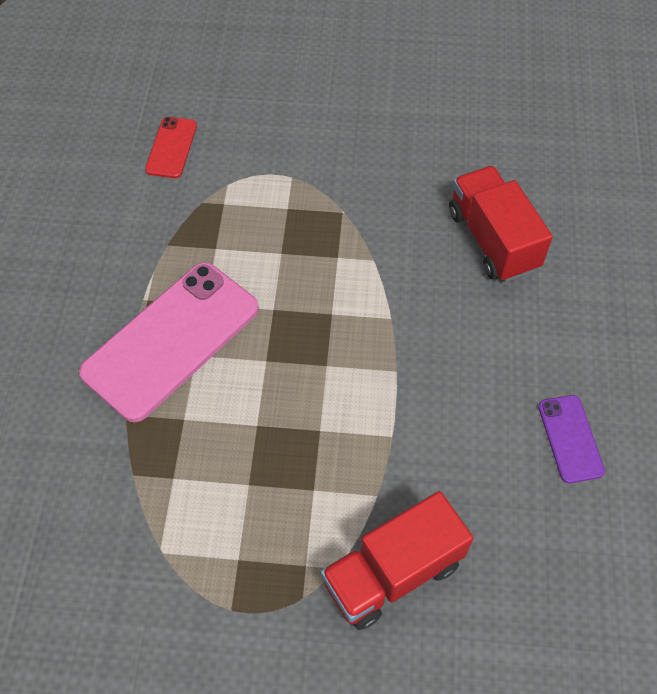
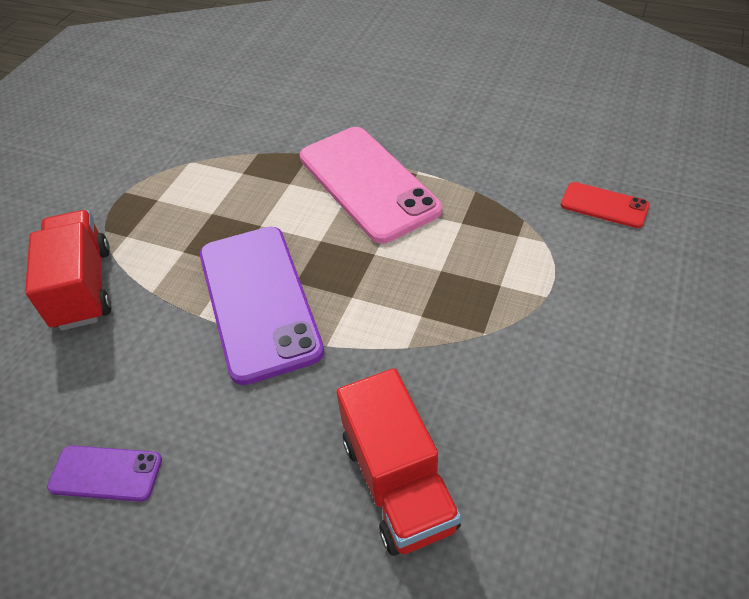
camera: 110 degrees right, 10 degrees down
(359, 389) = (259, 301): none -> purple phone
(492, 240) = (398, 482): red truck -> red truck turned 75 degrees clockwise

